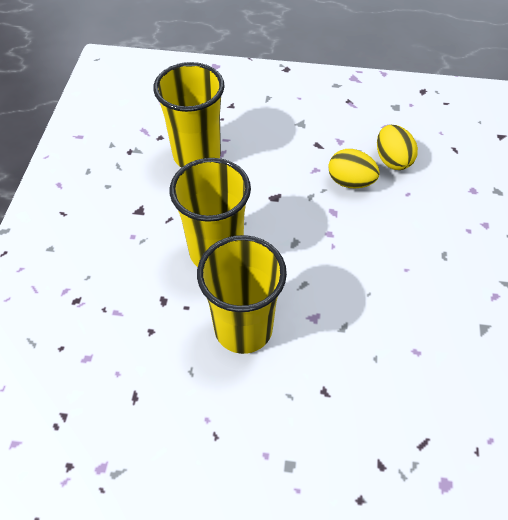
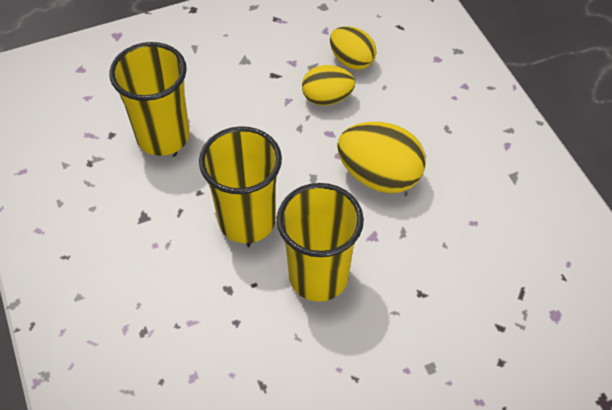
camera: 30 degrees left, 0 degrees up
(353, 268) = (379, 176): none -> yellow egg

